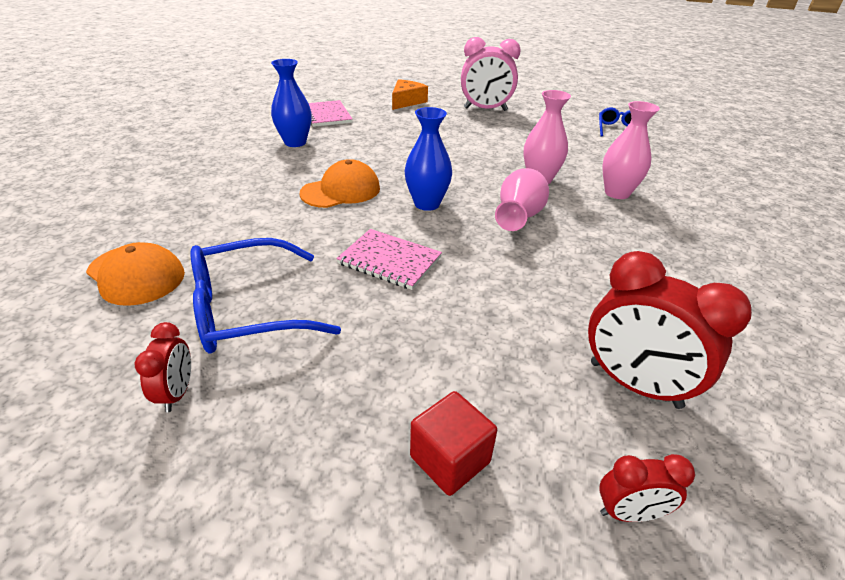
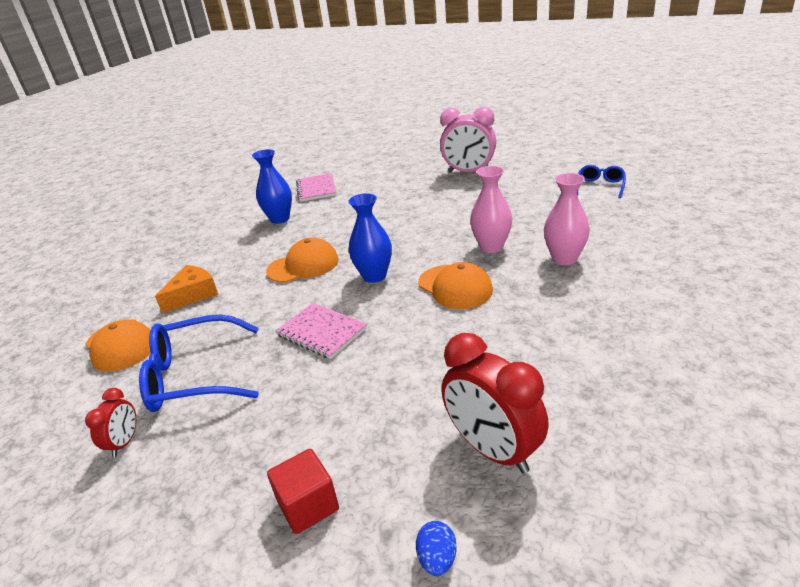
camera: 15 degrees right, 5 degrees down
(406, 101) = (395, 169): orange cheese -> orange cheese (193, 295)
(519, 217) = (455, 287): pink vase -> orange cap
(629, 513) = (437, 559): red clock -> blue egg

